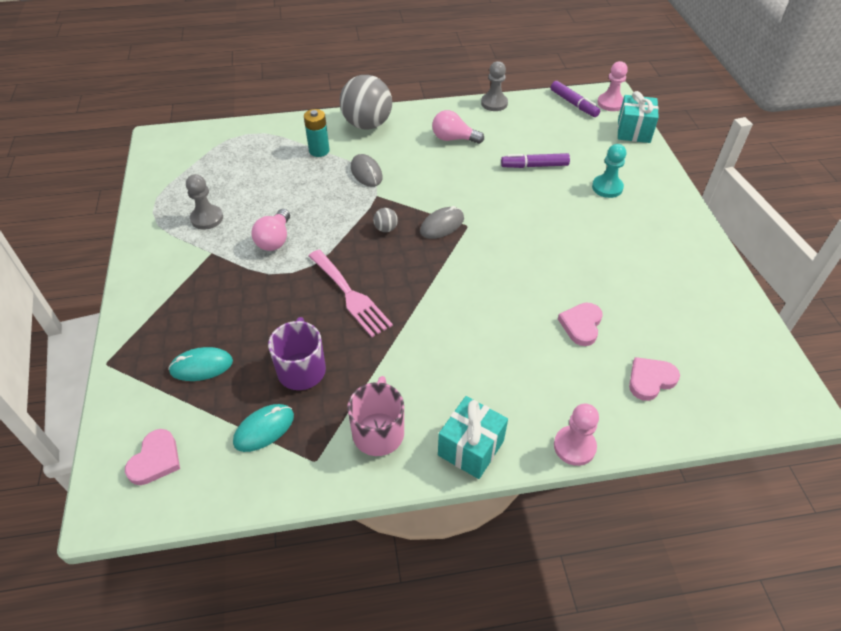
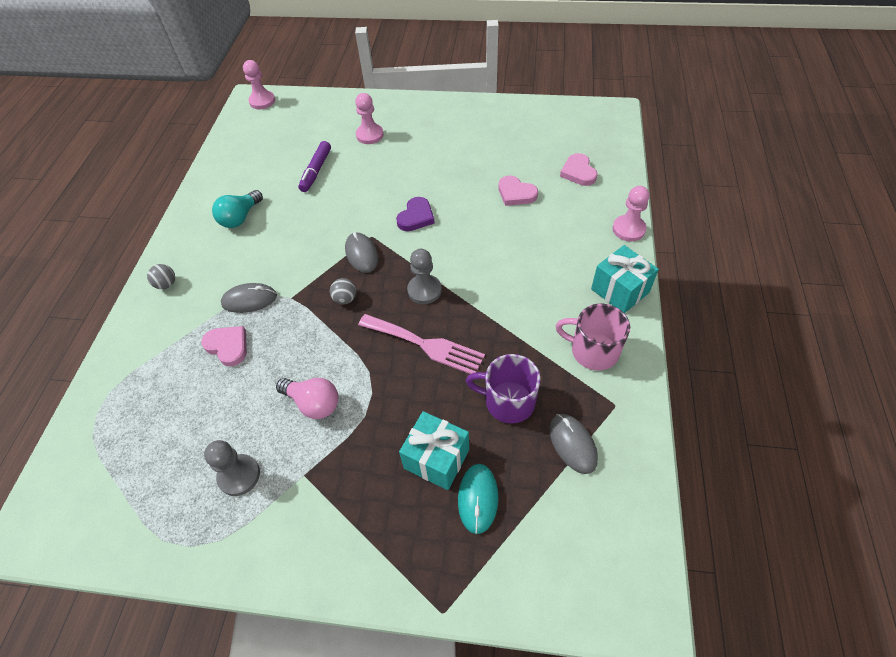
camera: 70 degrees left, 5 degrees up
(155, 460) = (591, 554): pink heart -> pink heart (228, 346)
(264, 429) = (572, 444): turquoise mouse -> grey mouse
(319, 151) = (183, 338): turquoise battery -> none
(350, 295) = (425, 345): pink fork -> pink fork turned 45 degrees clockwise
(367, 124) = (166, 284): grey ball -> grey ball, size x0.41
(453, 139) = (240, 218): pink light bulb -> turquoise light bulb
(494, 103) = (205, 175): grey pawn -> grey pawn (424, 290)
(506, 251) = (416, 217): none -> purple heart
(574, 104) = (246, 123): purple marker -> none
(607, 187) = (370, 135): turquoise pawn -> pink pawn
(633, 131) = (309, 99): turquoise gift -> turquoise gift (436, 459)

